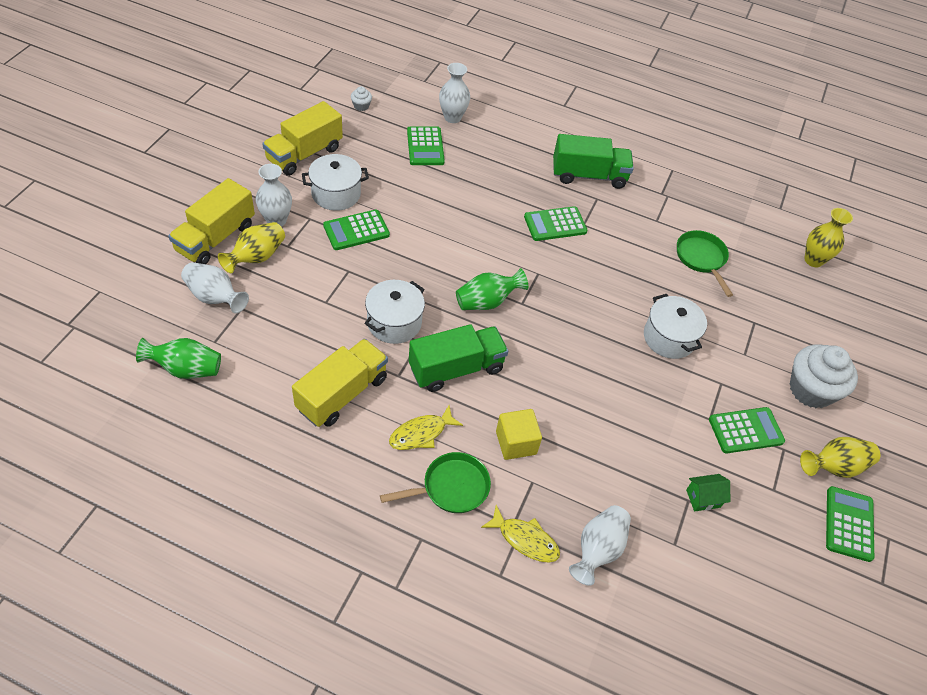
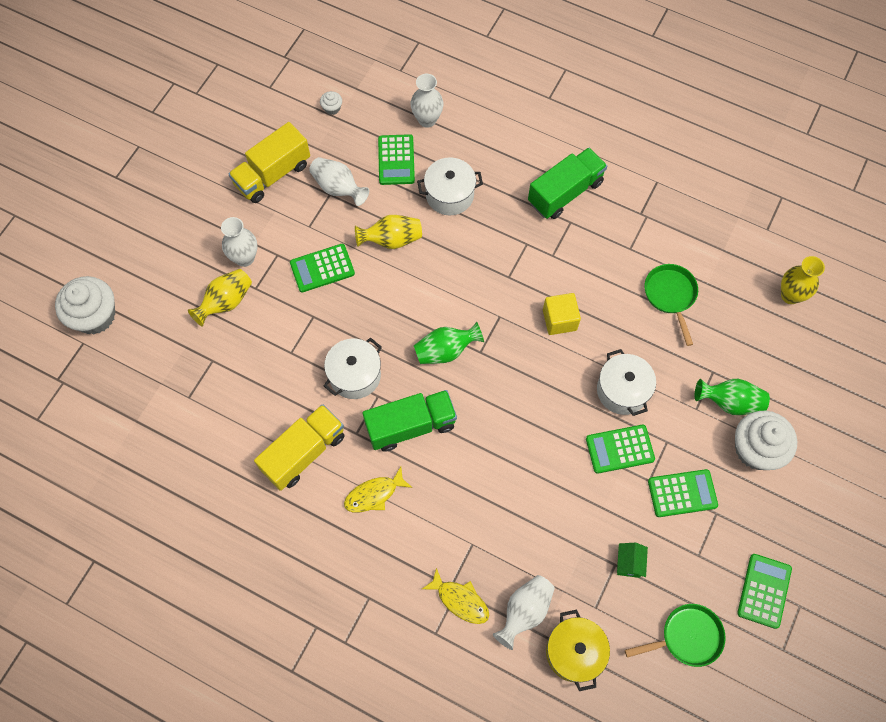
camera: 10 degrees right, 15 degrees up
(114, 267) = (95, 316): none -> white cupcake
(186, 369) = (164, 427): green vase -> green vase (729, 402)
(215, 238) = (187, 280): yellow truck -> none
(215, 297) = (188, 349): white vase -> white vase (338, 188)
(336, 194) = (303, 224): white pot -> white pot (449, 195)
(451, 487) = (398, 549): green pan -> green pan (687, 637)
(516, 443) = (460, 504): yellow cube -> yellow cube (559, 320)
(555, 224) = (523, 256): green calculator -> green calculator (620, 449)
(589, 175) = (565, 192): green truck -> green truck turned 45 degrees counterclockwise
(658, 592) = (574, 652): none -> yellow pot
(703, 498) = (629, 563): green house -> green house turned 75 degrees counterclockwise
(834, 467) = (762, 532): yellow vase -> yellow vase (391, 240)

